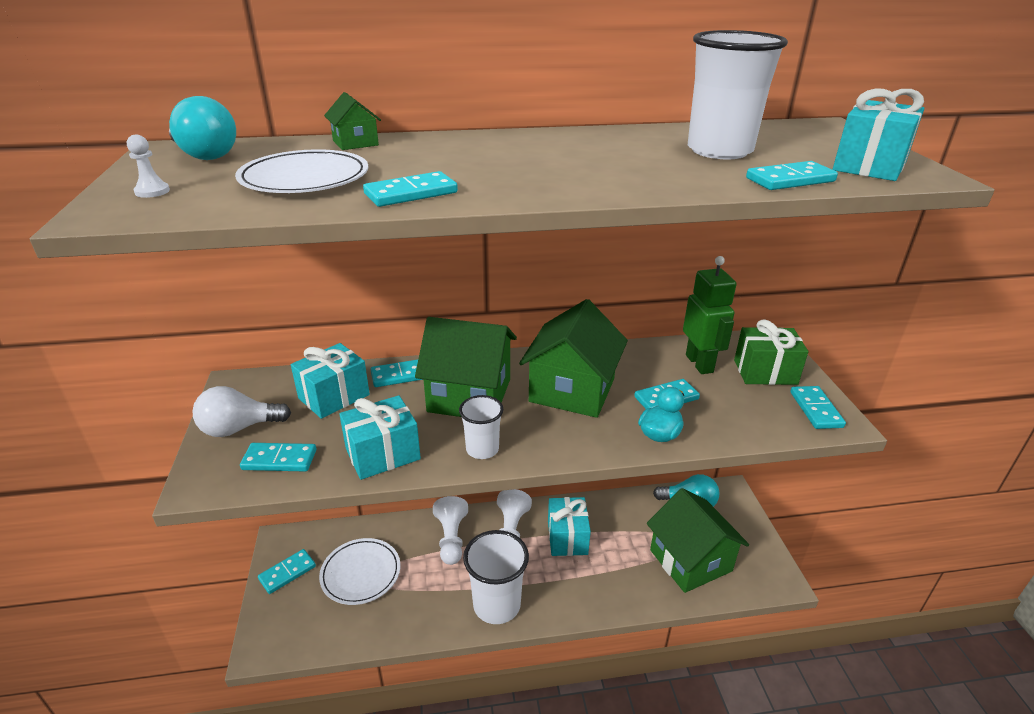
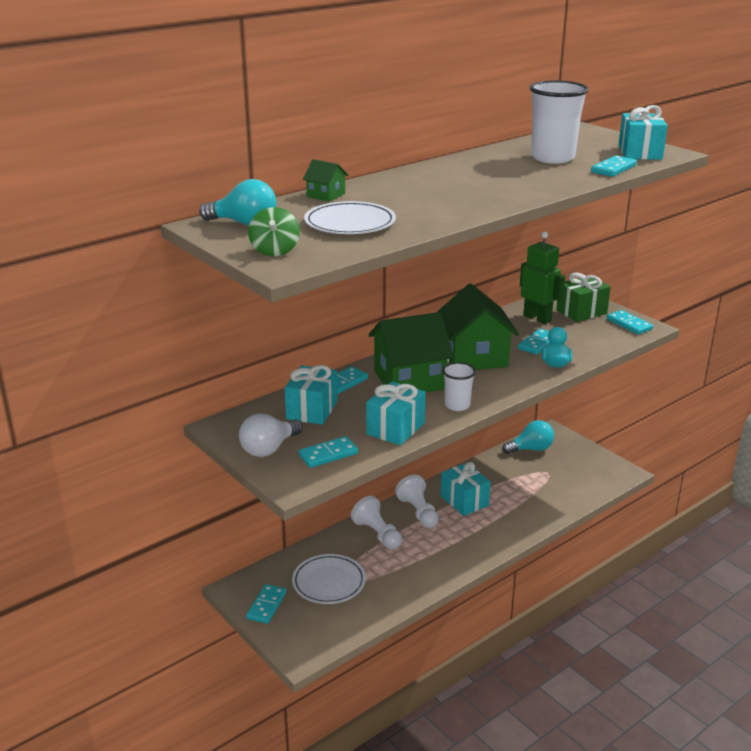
camera: 30 degrees left, 5 degrees down
(152, 191) = (275, 250): white pawn -> green spinning top
(411, 193) = (433, 218): turquoise domino -> none
(496, 605) = (452, 559): white cup -> none
(690, 560) = (560, 483): green house -> none

